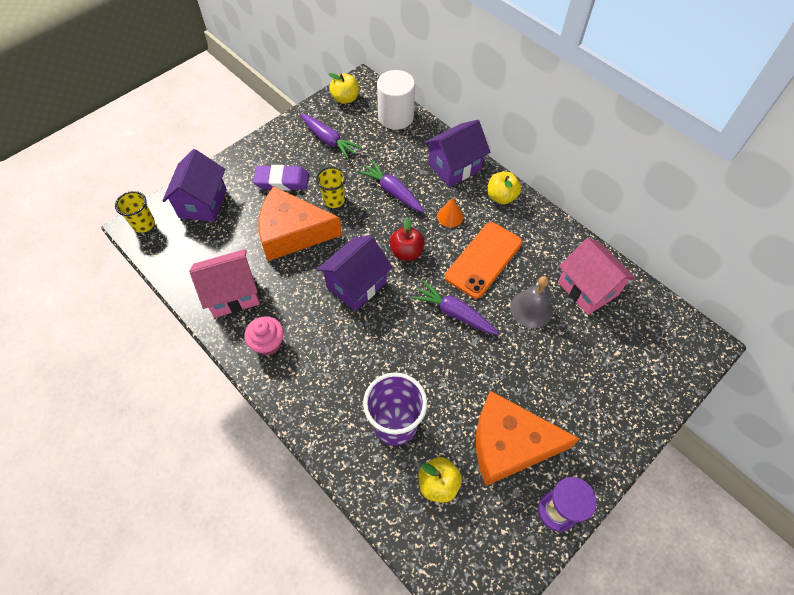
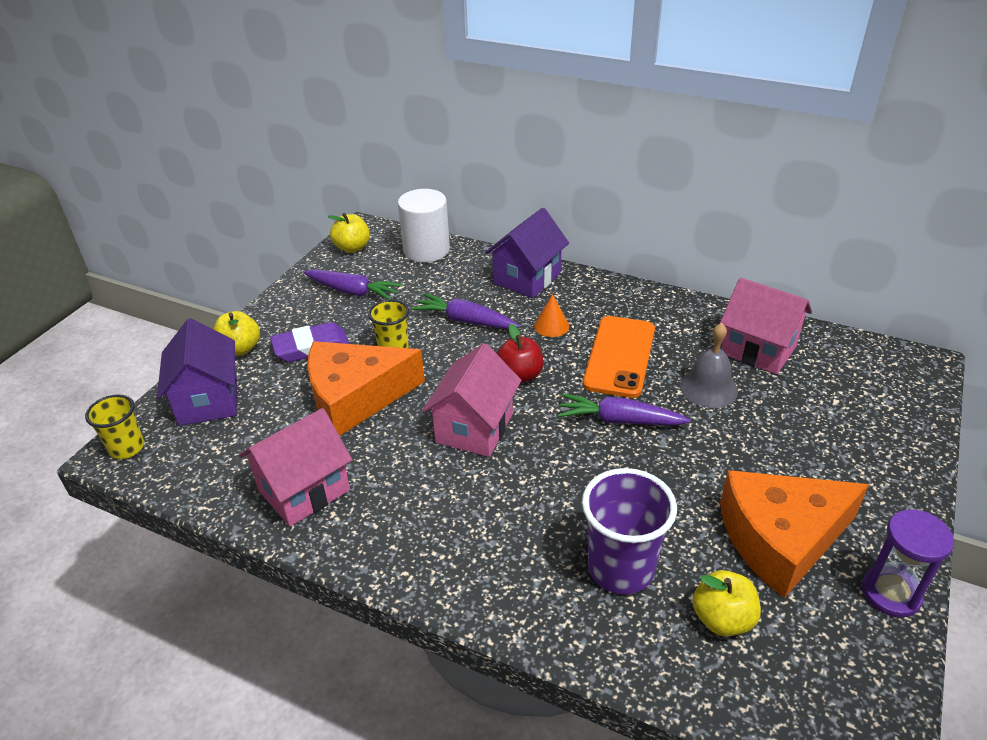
camera: 20 degrees left, 20 degrees down
(268, 343) = (387, 532): pink cupcake -> none
(356, 285) = (474, 428): purple house -> pink house
(501, 197) = (600, 292): yellow apple -> yellow apple (240, 349)

